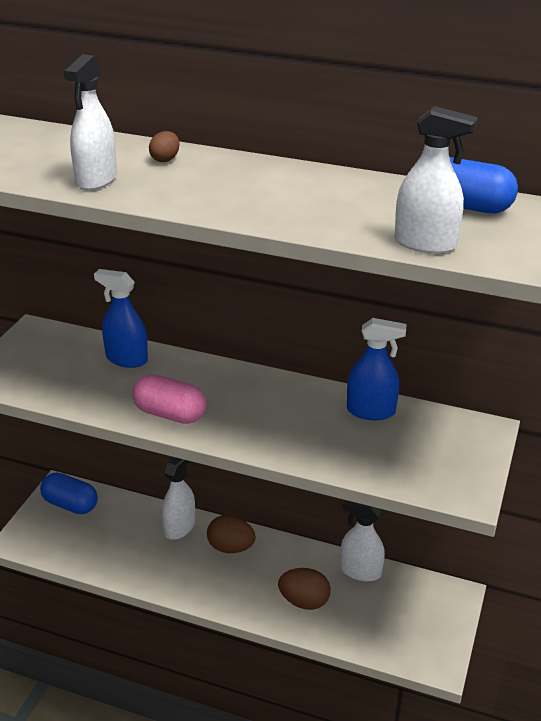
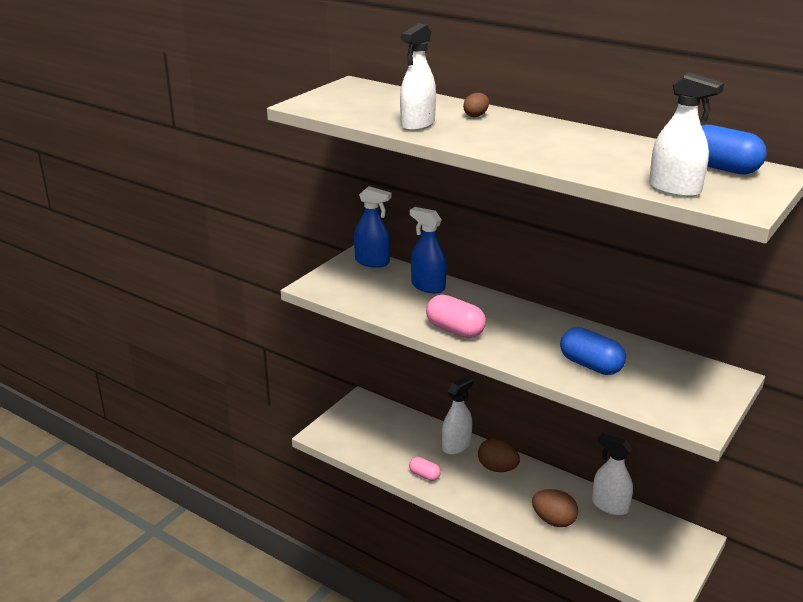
camera: 15 degrees right, 5 degrees down
(70, 504) = (368, 414): blue capsule -> blue capsule (590, 365)
(150, 572) = (424, 475): none -> pink capsule
(371, 411) = (628, 350): blue spray bottle -> blue spray bottle (372, 262)

